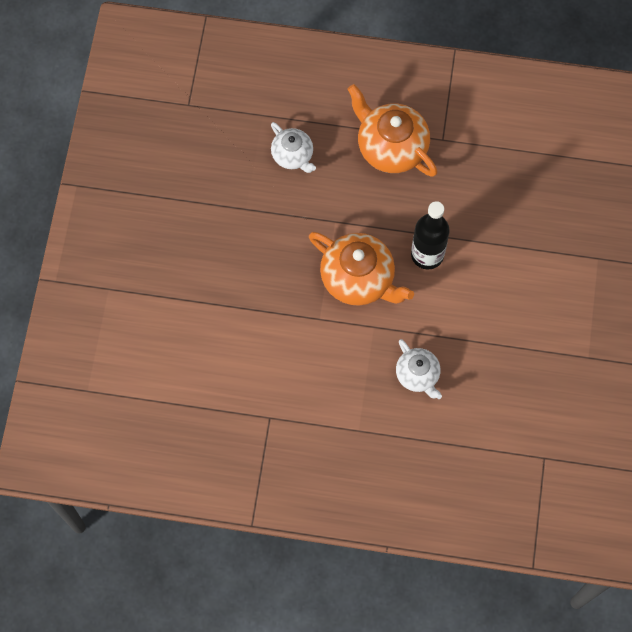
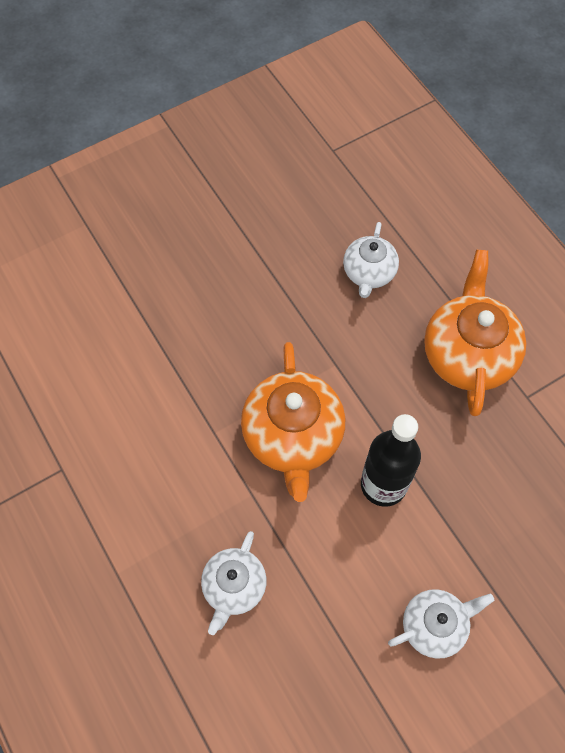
camera: 50 degrees right, 5 degrees down
(521, 292) = (434, 625): none -> white teapot

